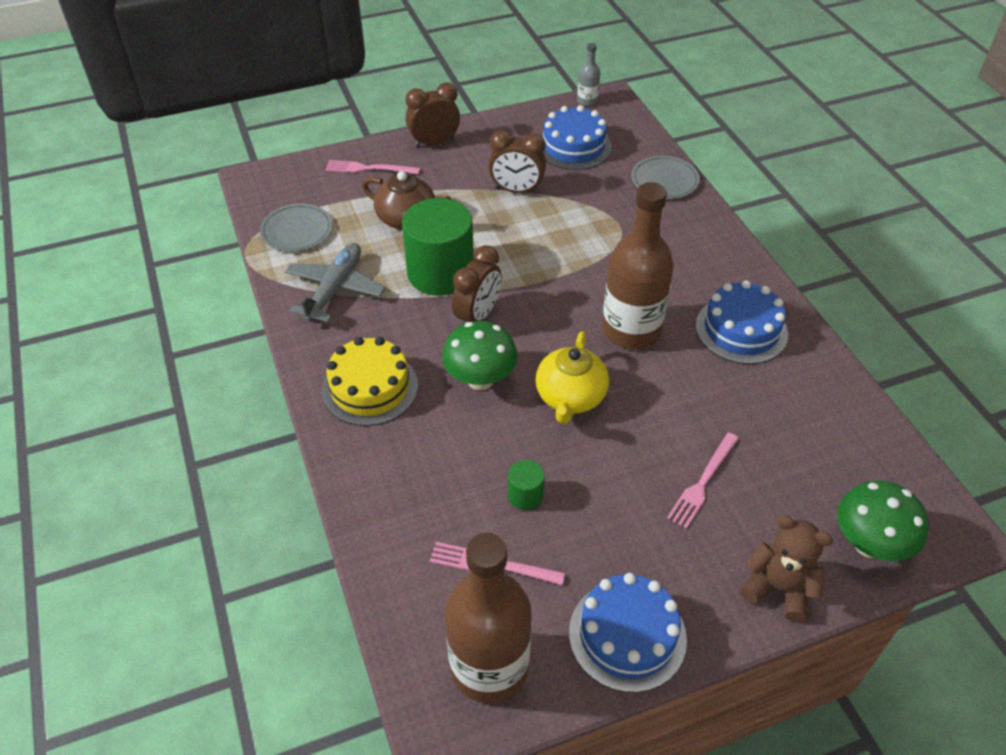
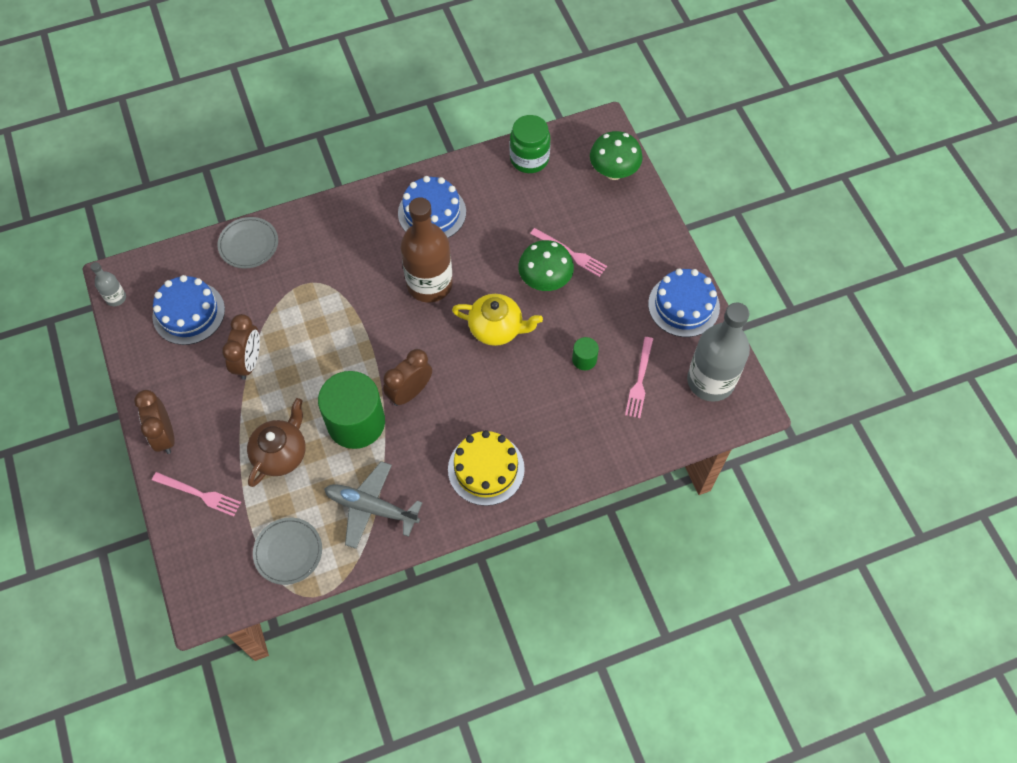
camera: 90 degrees left, 15 degrees up
(369, 168) = (199, 494): pink fork -> pink fork turned 75 degrees counterclockwise
(477, 316) = (410, 392): brown clock -> brown clock turned 75 degrees counterclockwise
(480, 379) = (478, 389): green mushroom -> green mushroom (545, 281)
(489, 667) = (710, 381): brown bottle -> grey bottle
(778, 588) = (646, 223): brown teddy bear -> none
(861, 434) = (529, 159): none -> green jar

